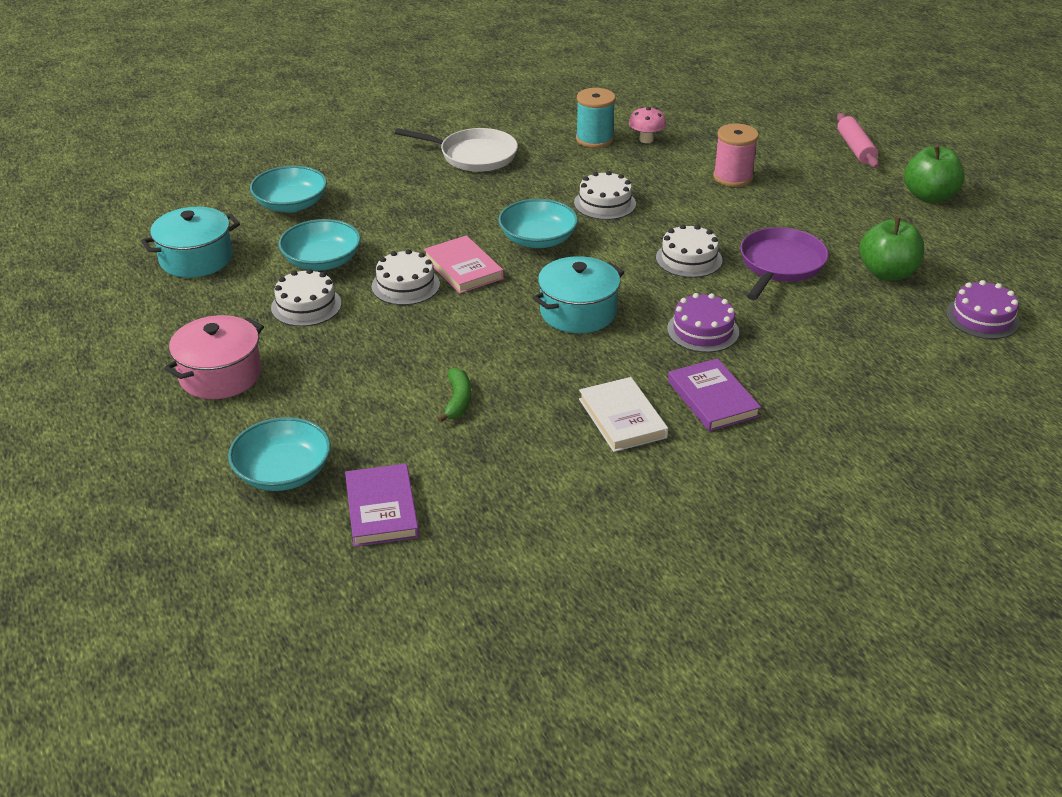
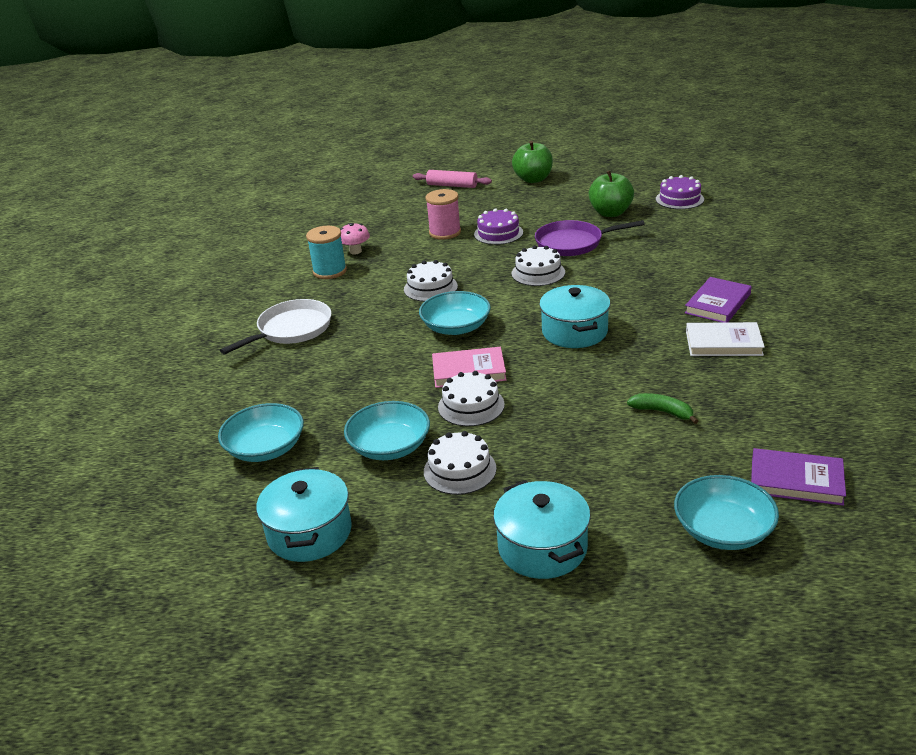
camera: 60 degrees left, 5 degrees down
(220, 375) = (542, 547): pink pot -> turquoise pot
(703, 330) = (633, 288): purple cake -> purple cake (498, 233)
(712, 399) = (717, 303): purple book -> purple book turned 60 degrees counterclockwise
(780, 265) = (573, 243): purple pan -> purple pan turned 60 degrees counterclockwise

